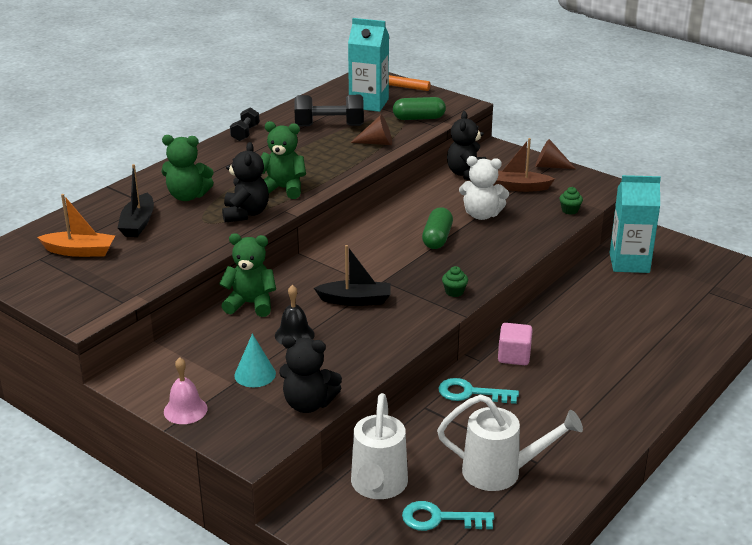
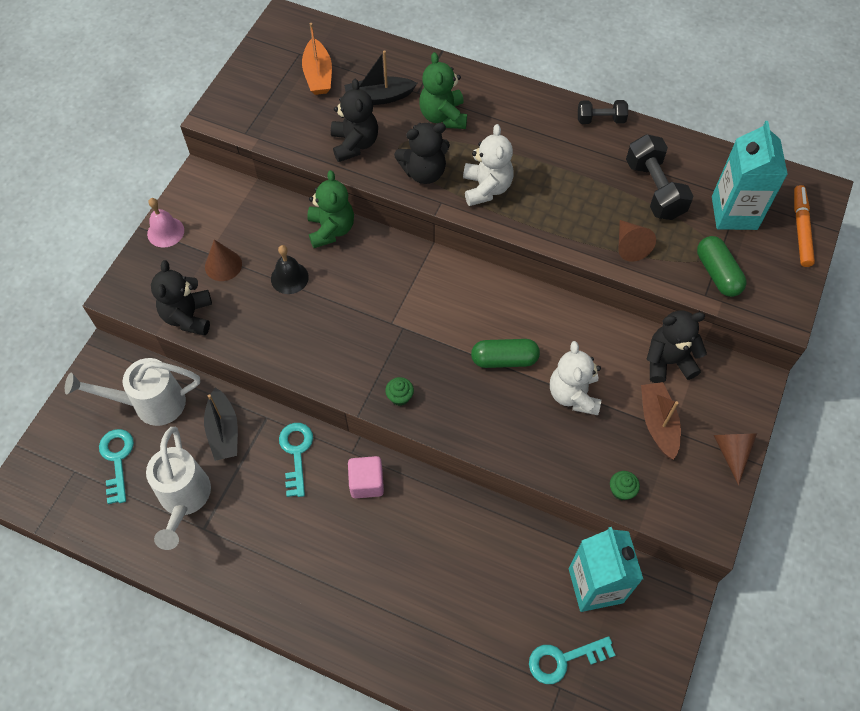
camera: 75 degrees right, 30 degrees up
(186, 243) = (354, 144): none -> black teddy bear
(255, 374) = (223, 265): turquoise cone -> brown cone
(283, 189) = (486, 188): green teddy bear -> white teddy bear
(355, 300) = (360, 312): black boat -> black boat (223, 431)
(687, 286) = (563, 659): none -> turquoise key

